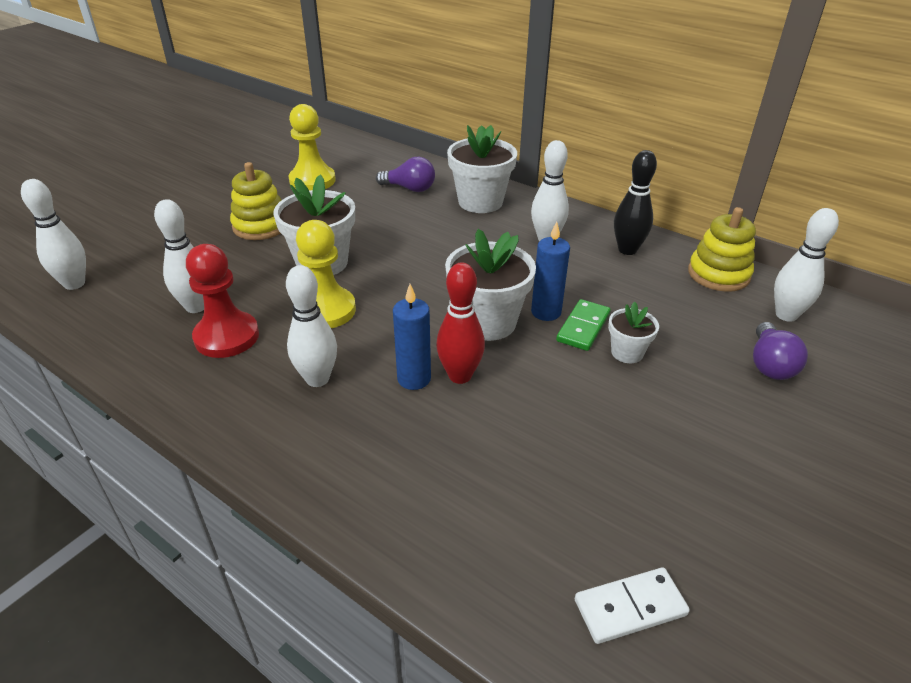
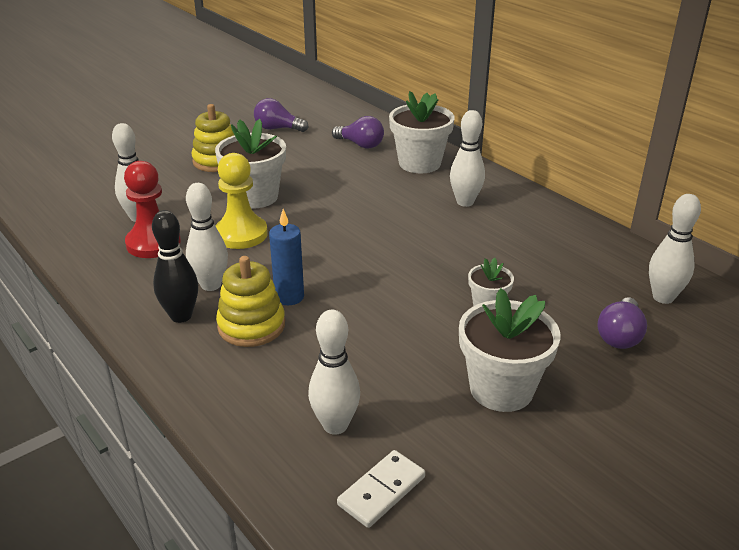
camera: 15 degrees right, 5 degrees down
(74, 284) = (54, 187): white bowling pin -> white bowling pin (335, 425)
(312, 180) = (278, 129): yellow pawn -> purple light bulb
(460, 376) = (329, 300): red bowling pin -> none
(487, 322) = (374, 263): white flower pot -> white flower pot (501, 389)
(546, 312) = (431, 262): blue candle -> none
(583, 327) = (458, 279): green domino -> none
(627, 250) = (537, 221): black bowling pin -> black bowling pin (181, 316)
(630, 608) = (382, 491): white domino -> white domino turned 45 degrees counterclockwise
(718, 274) = (616, 253): yellow stacking toy -> yellow stacking toy (251, 326)

